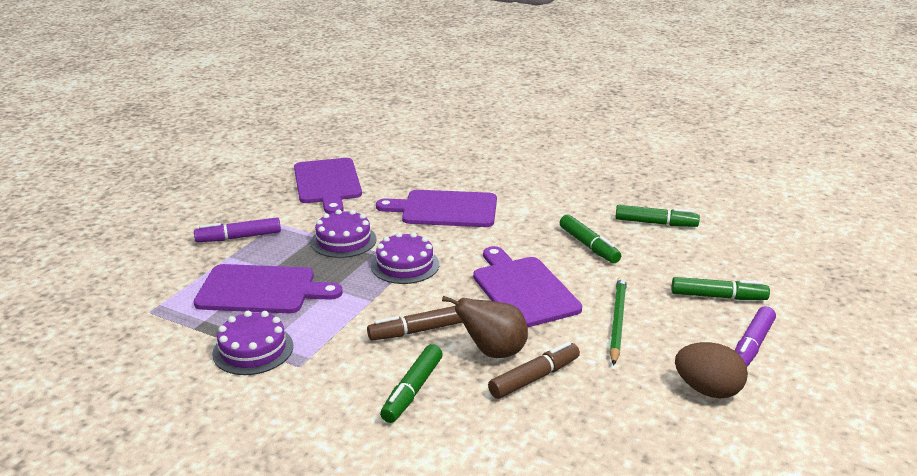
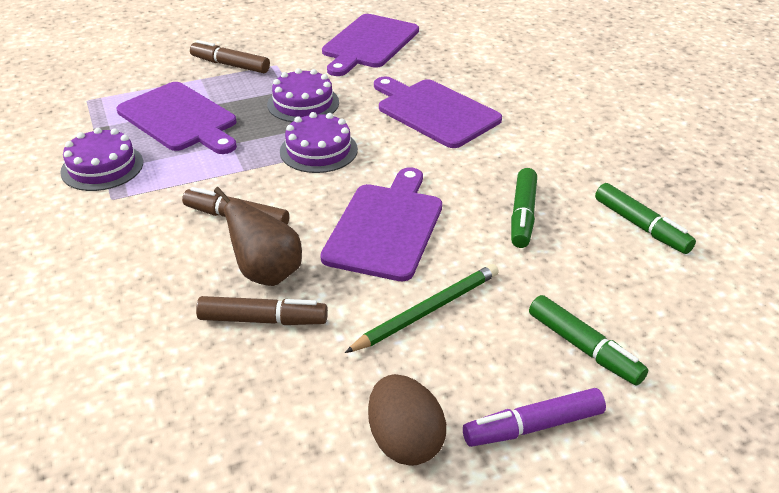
camera: 40 degrees right, 10 degrees up
(239, 237) = (230, 65): purple marker -> brown marker
(412, 390) = (153, 269): green marker -> none

